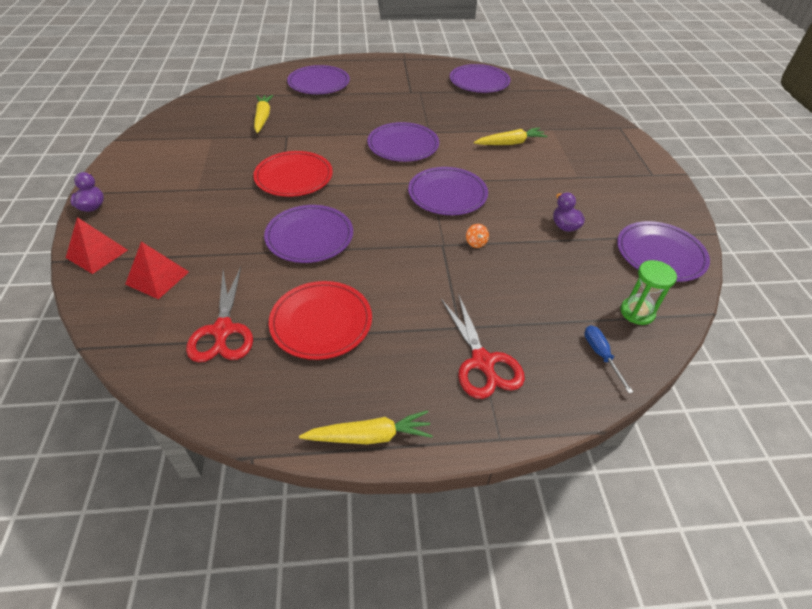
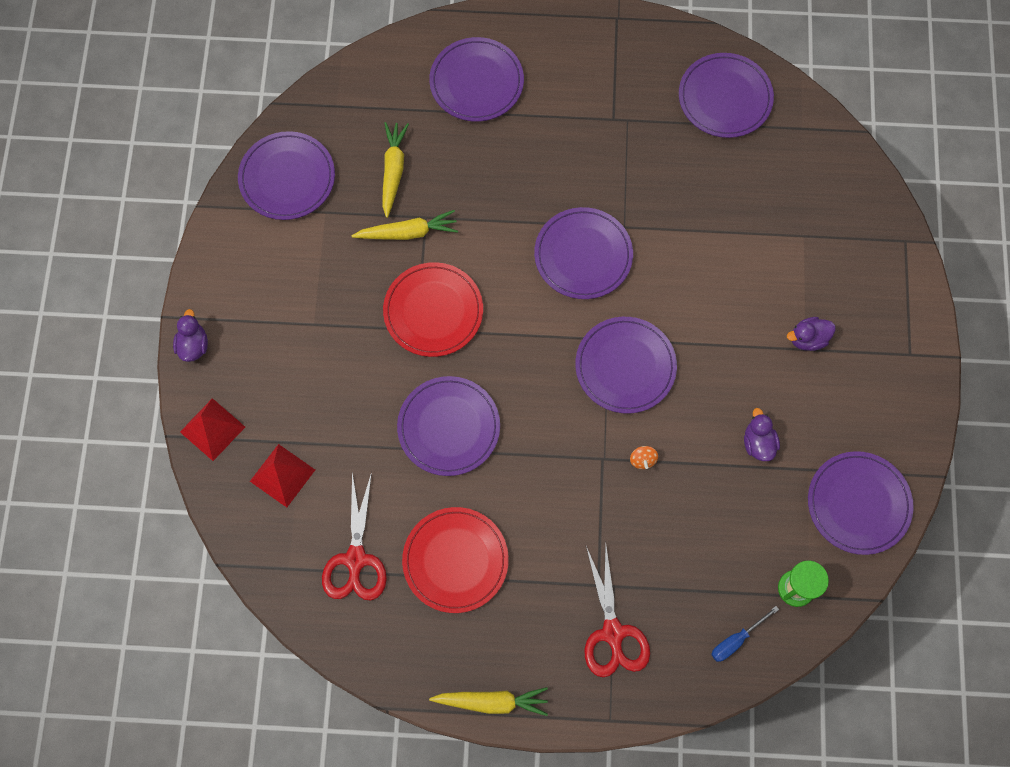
camera: 10 degrees right, 25 degrees up
(185, 124) = (287, 178): none -> purple plate
(510, 143) = (733, 265): yellow carrot -> yellow carrot (408, 232)
(577, 172) = (807, 339): none -> purple duck
(601, 355) = (736, 640): blue screwdriver -> blue screwdriver turned 120 degrees counterclockwise

